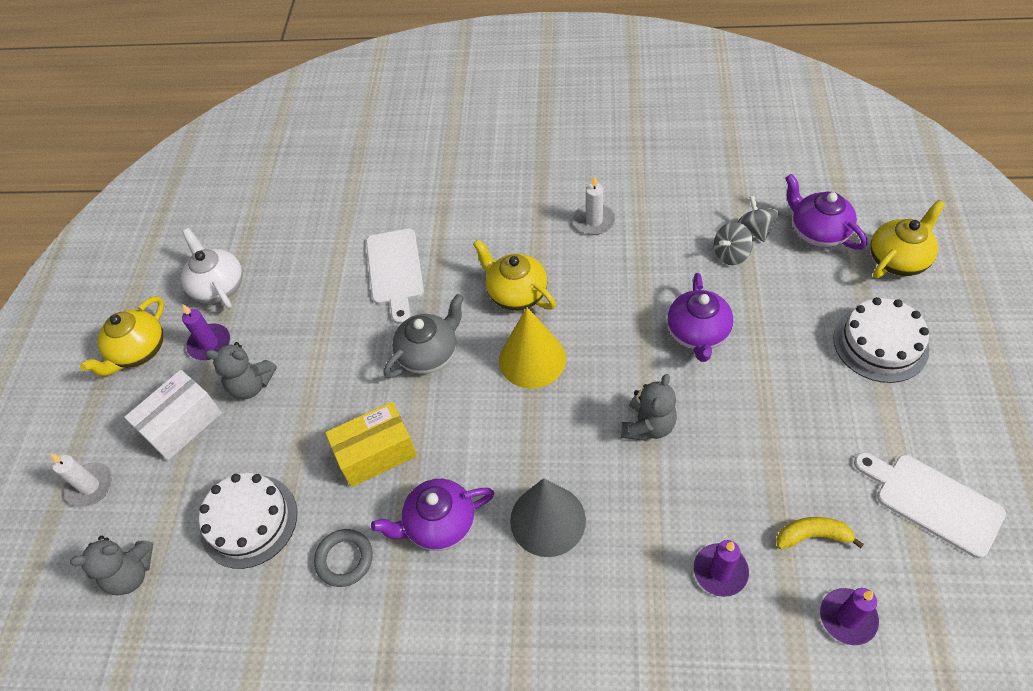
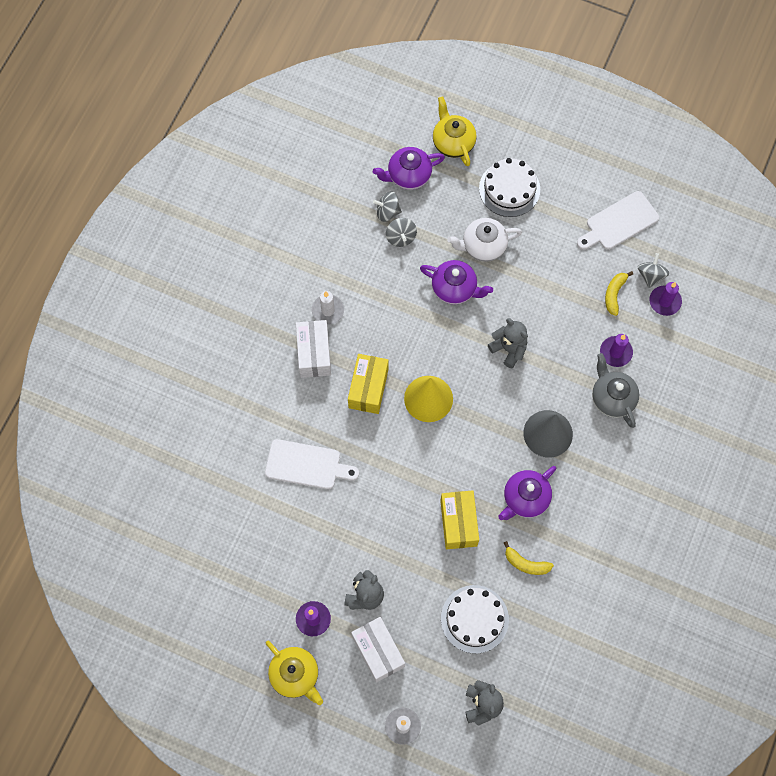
camera: 75 degrees left, 15 degrees up
(218, 286) = (258, 602): white teapot -> white teapot (483, 246)
(344, 559) = (526, 563): grey ring -> yellow banana
(429, 353) = (393, 464): grey teapot -> grey teapot (612, 398)
(439, 524) = (525, 498): purple teapot -> purple teapot turned 45 degrees clockwise
(516, 293) = (368, 388): yellow teapot -> yellow box
(534, 228) = (314, 354): none -> white box
(877, 579) = (650, 275): none -> grey spinning top

